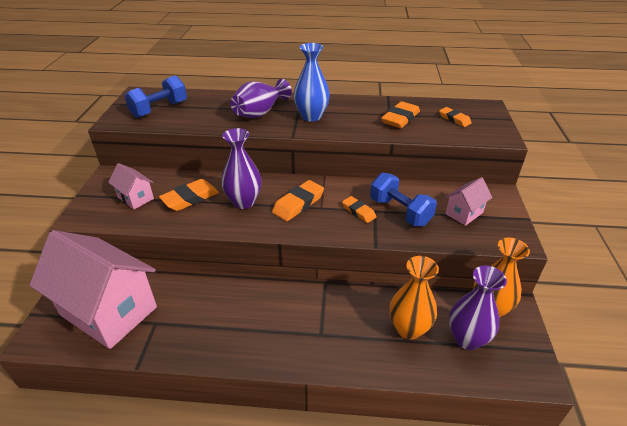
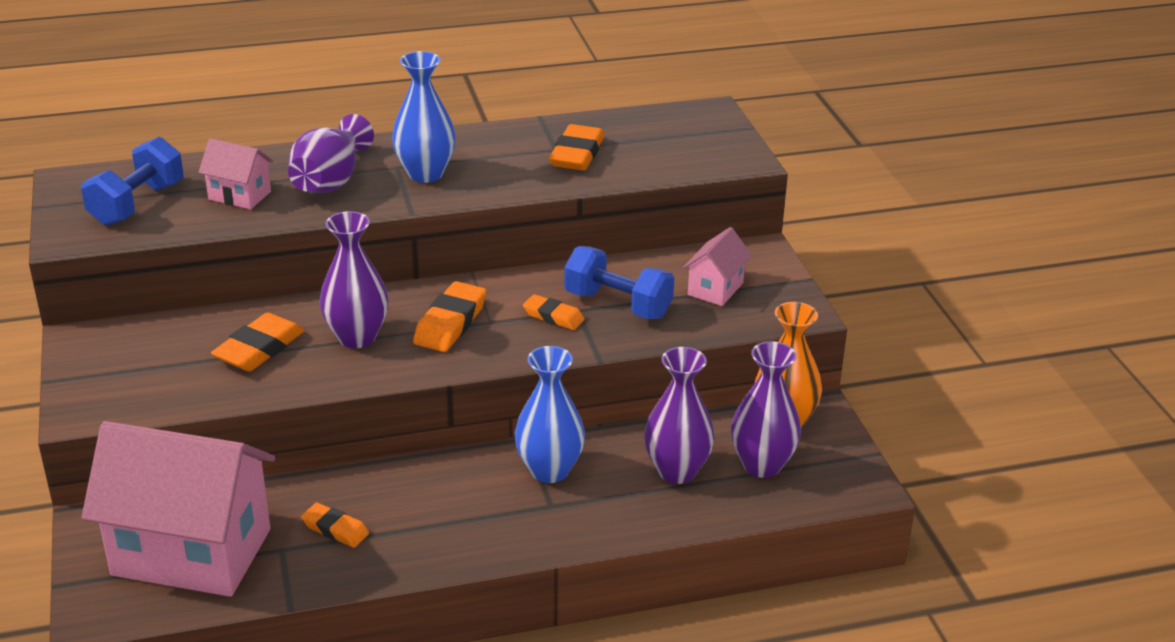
camera: 20 degrees left, 5 degrees down
(136, 198) = (159, 366): pink house -> pink house (239, 195)
(329, 307) = (549, 470): none -> blue vase
(408, 329) = (676, 471): orange vase -> purple vase
(454, 119) = (664, 142): orange eraser -> orange eraser (335, 529)

